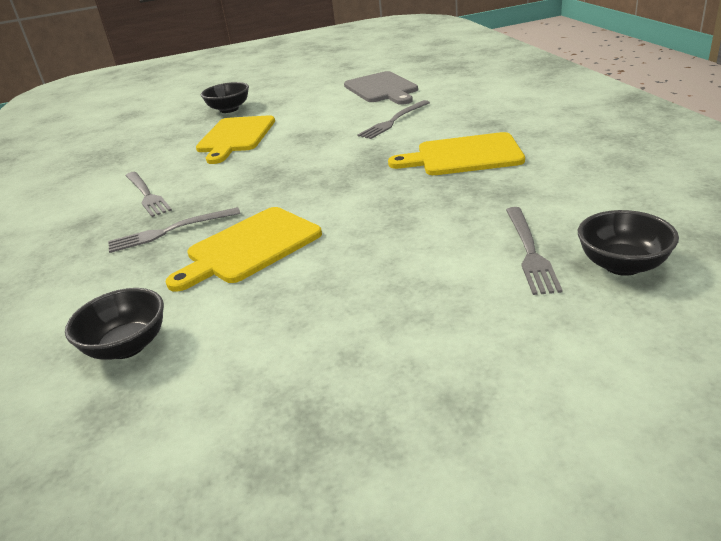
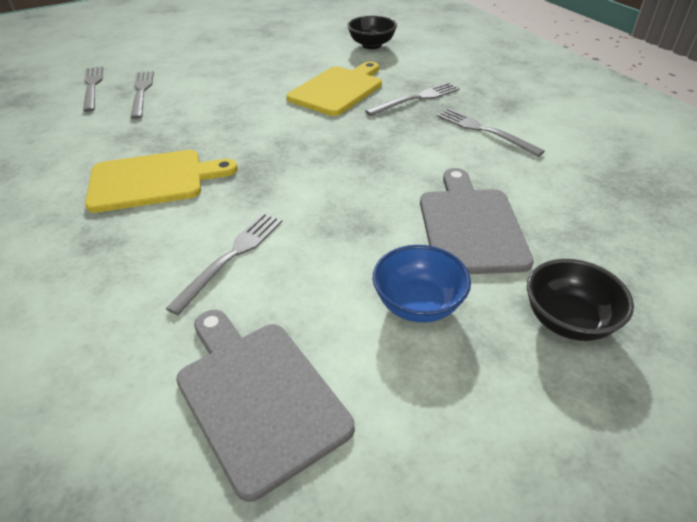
camera: 165 degrees right, 10 degrees up
(235, 137) = (470, 226): yellow cutting board -> grey cutting board
(294, 111) = (418, 304): none -> blue bowl
(622, 265) = (92, 87): black bowl -> grey fork

